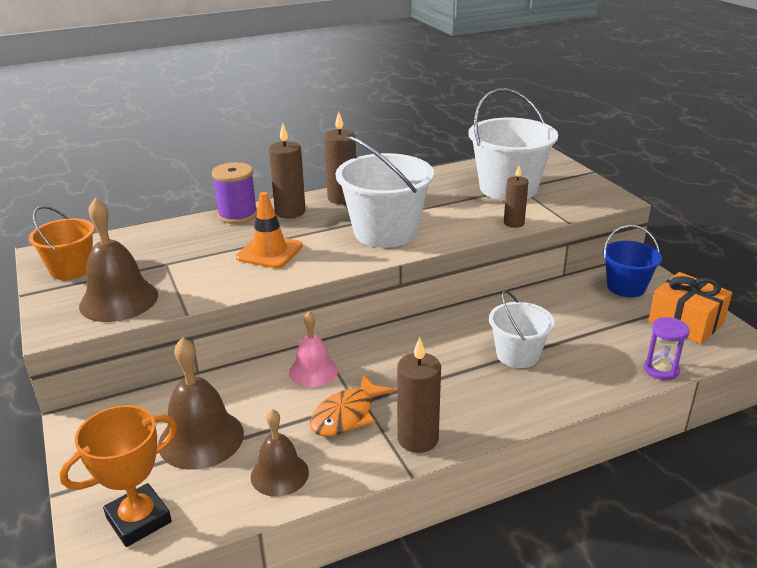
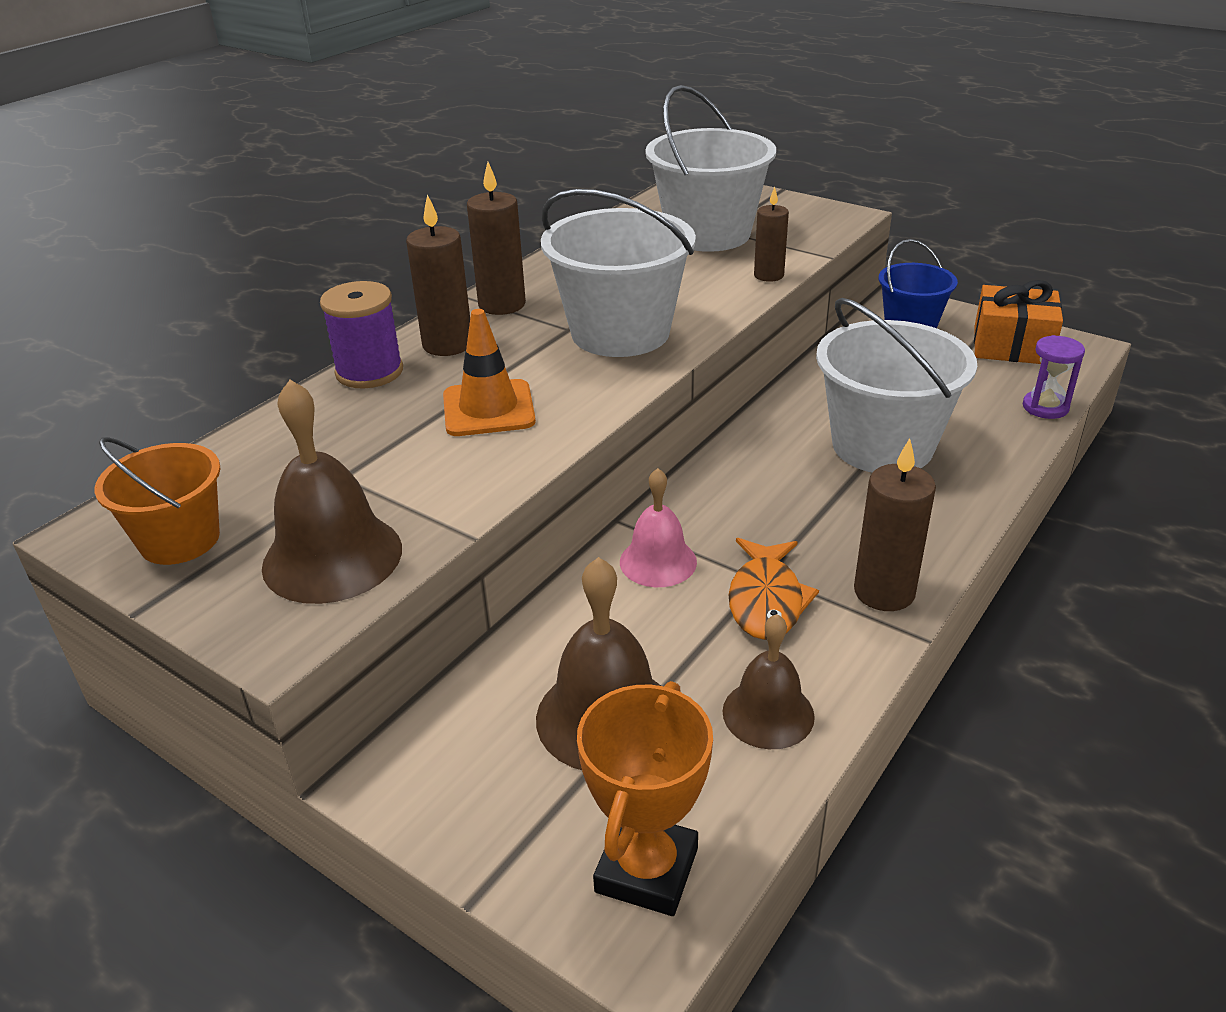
camera: 30 degrees left, 5 degrees up
(517, 355) = (882, 446): white bucket -> white bucket, size x1.67

